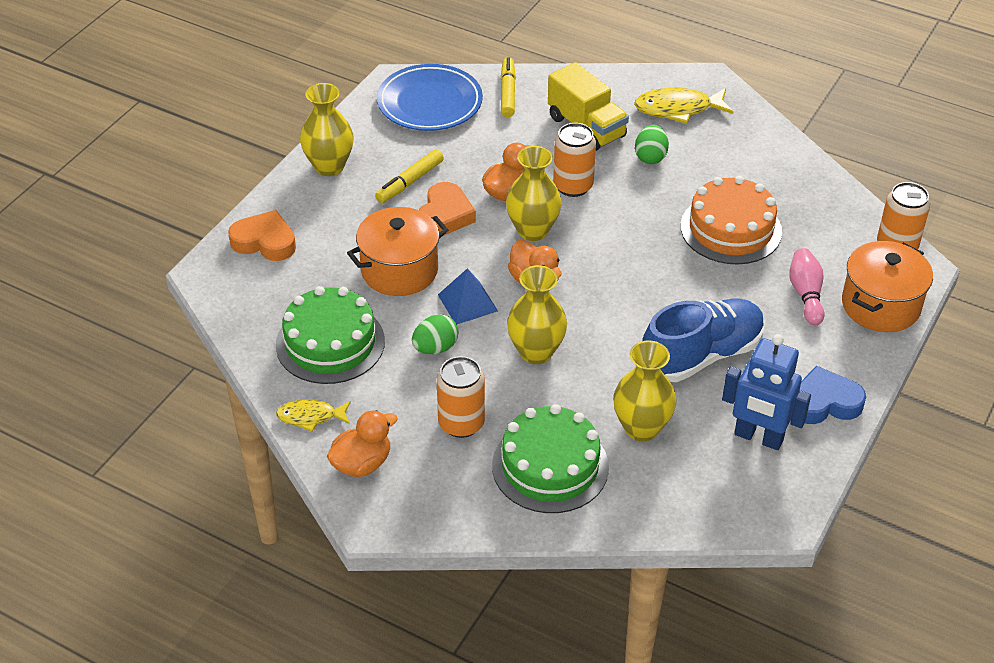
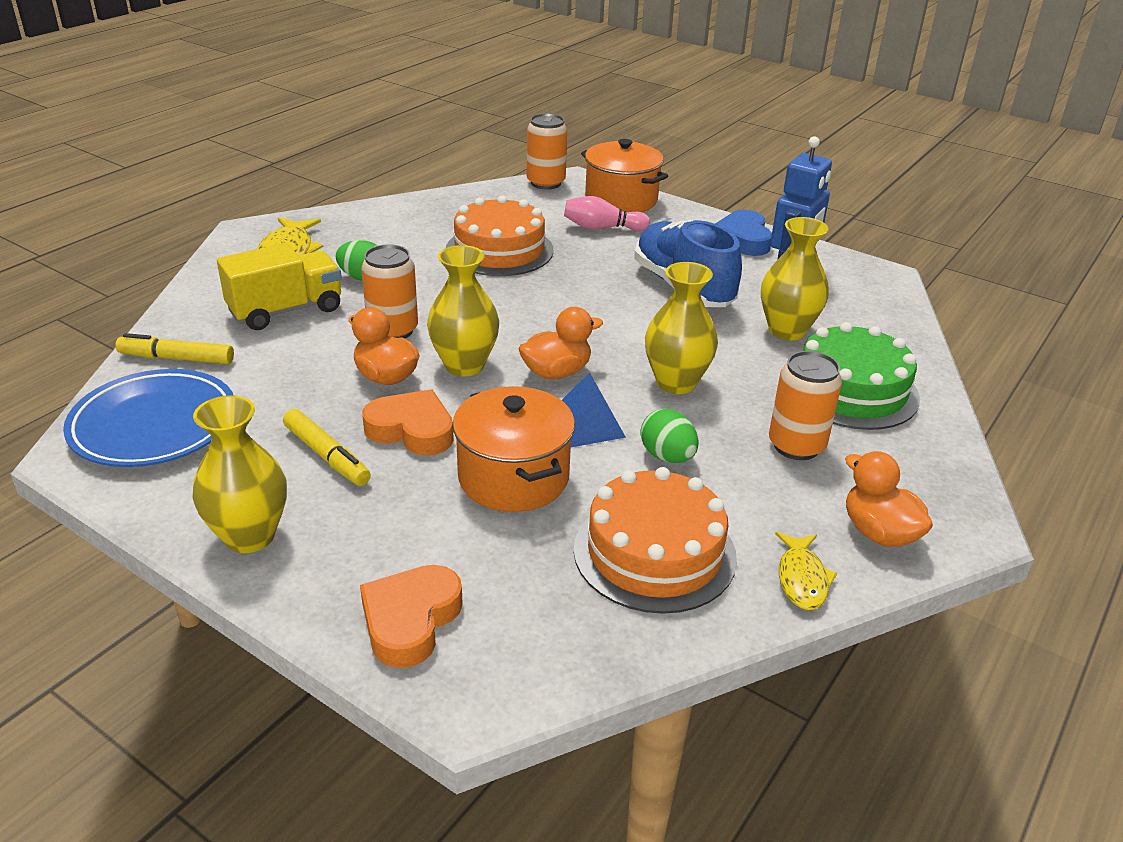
camera: 85 degrees left, 10 degrees down
(330, 343) = (654, 552): green cake -> orange cake

